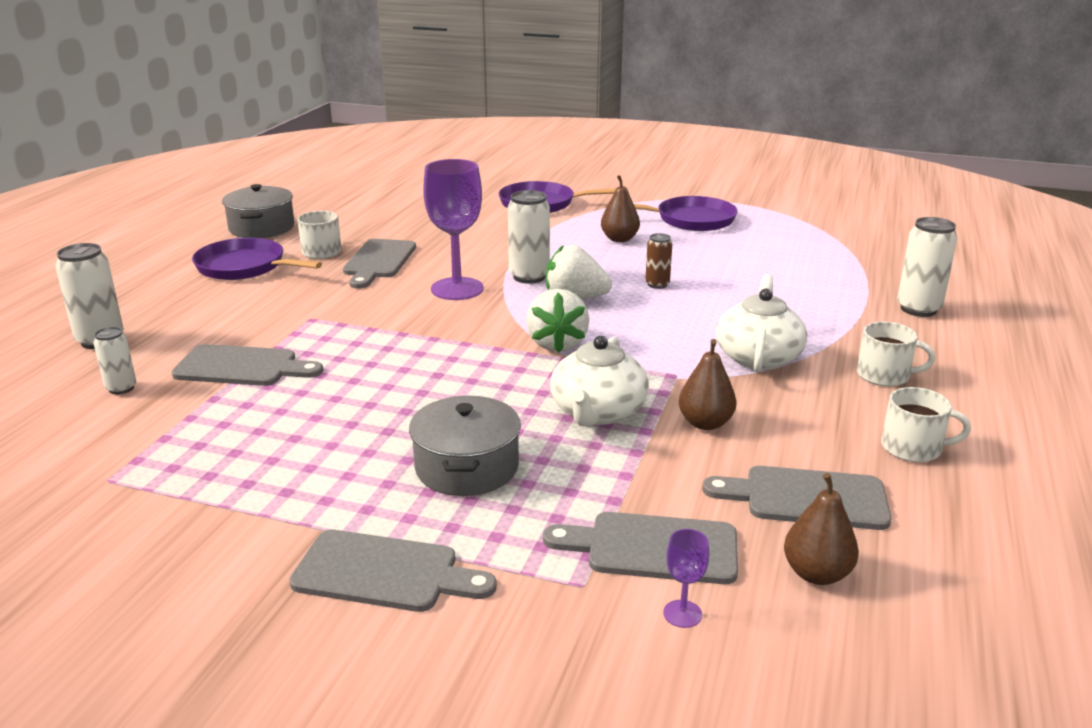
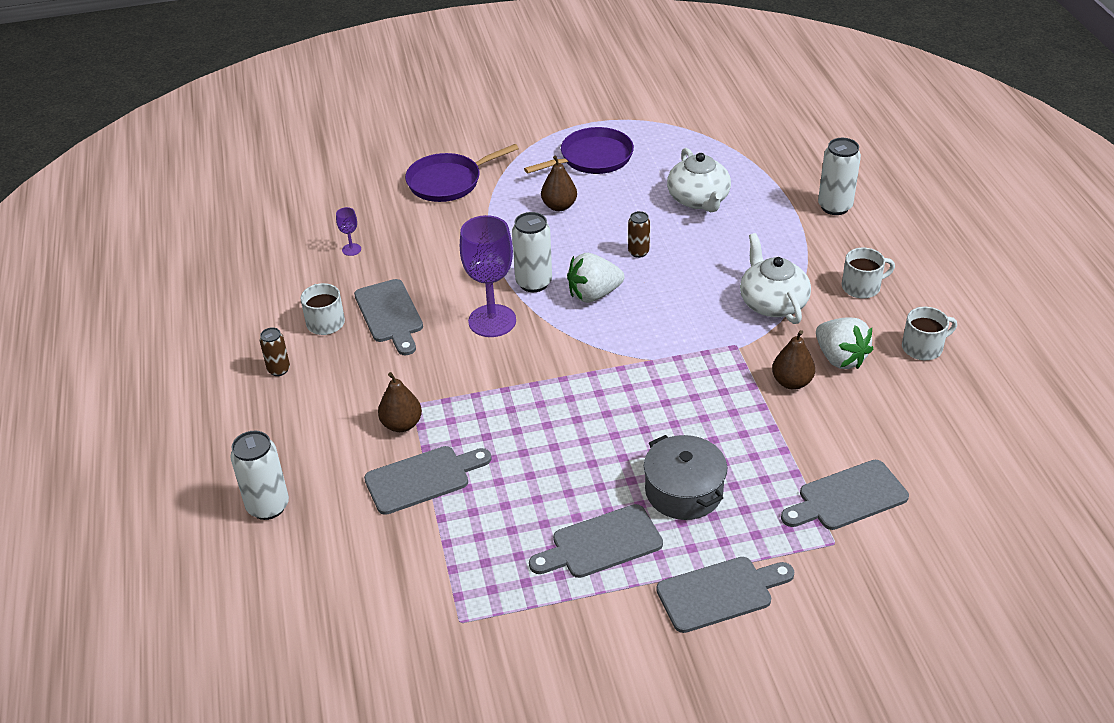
camera: 30 degrees left, 15 degrees up
(121, 388) = (355, 543): white can -> none
(244, 267) = (279, 370): purple pan -> brown can
(262, 228) = (228, 313): grey pot -> none
(557, 344) = (628, 349): white strawberry -> white strawberry (840, 358)
(597, 412) = (718, 404): white teapot -> white teapot (698, 199)
(682, 614) = (900, 534): purple goblet -> purple goblet (351, 249)
(807, 498) = (897, 417): grey cutting board -> grey cutting board (601, 543)
(816, 574) = (943, 471): brown pear -> brown pear (401, 424)

